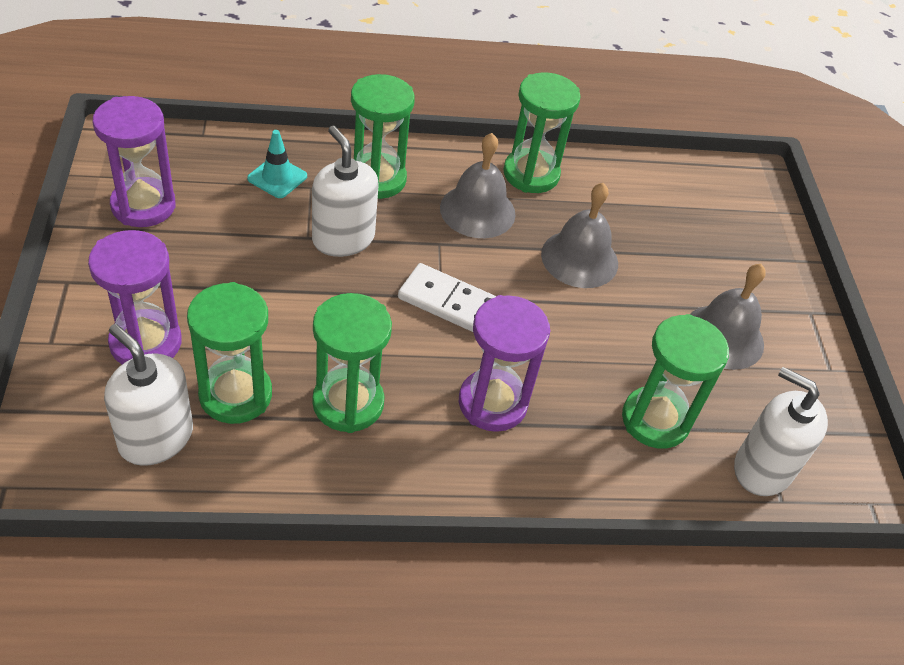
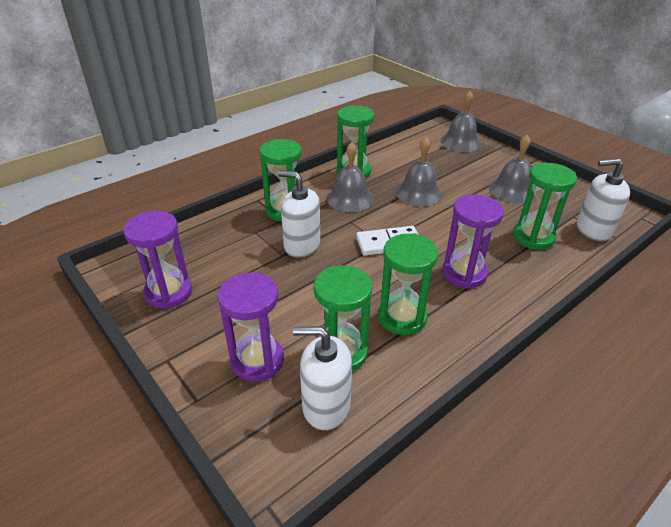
camera: 30 degrees left, 10 degrees down
(277, 177) = (231, 237): turquoise traffic cone -> none
(750, 216) = (460, 142): none -> grey bell

